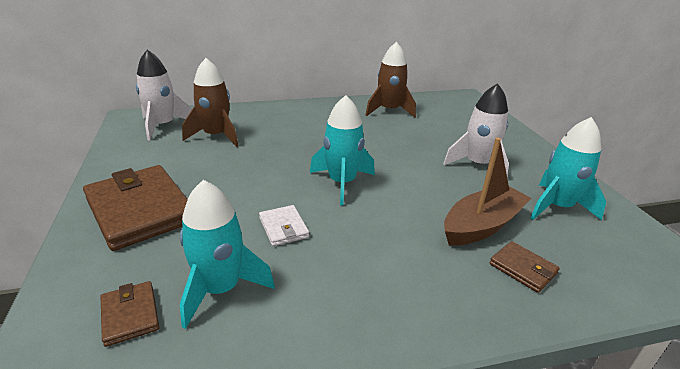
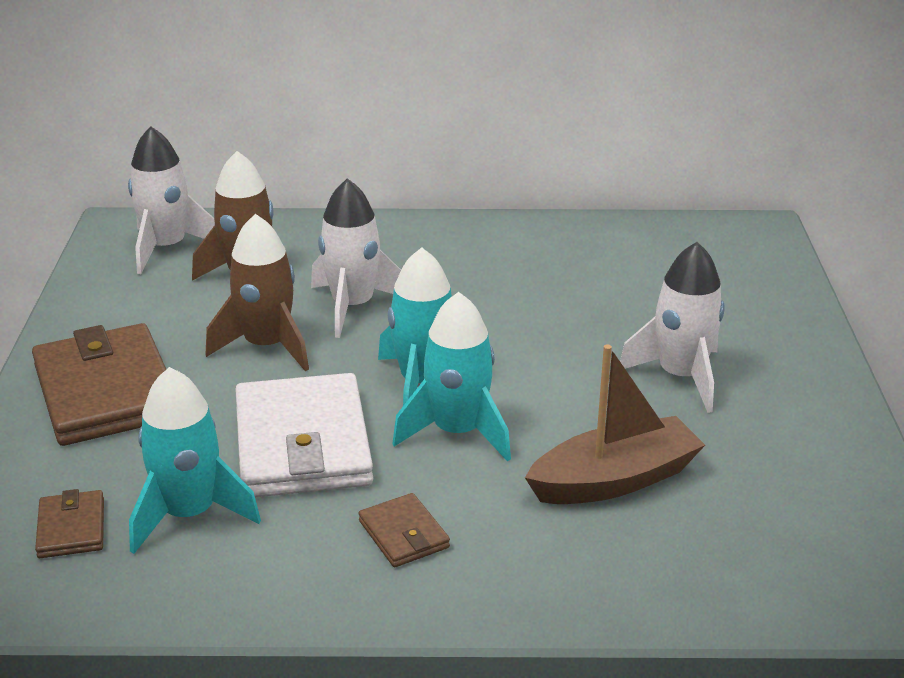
camera: 15 degrees right, 0 degrees up
(283, 146) = (353, 306): none -> white rocket
(283, 228) = (302, 444): white wallet -> white wallet, size x2.17
(389, 110) = (580, 250): brown rocket -> brown rocket (266, 346)
(522, 269) = (633, 550): brown wallet -> brown wallet (403, 534)
(557, 207) = (768, 467): turquoise rocket -> turquoise rocket (457, 432)

